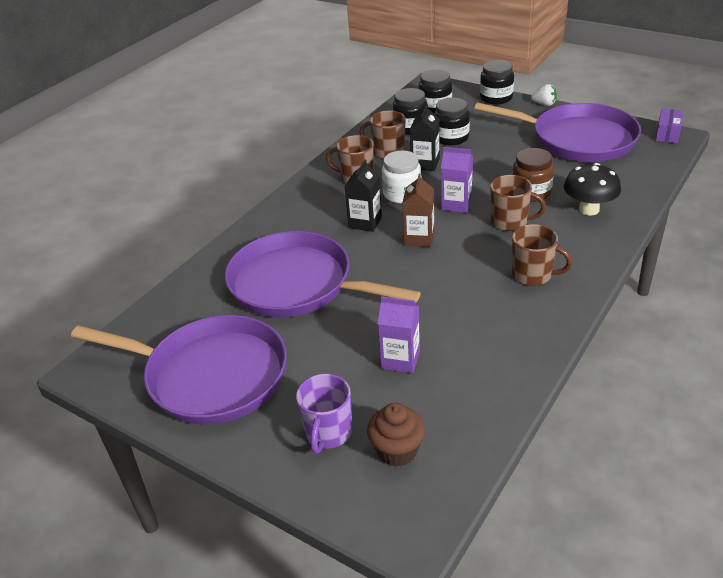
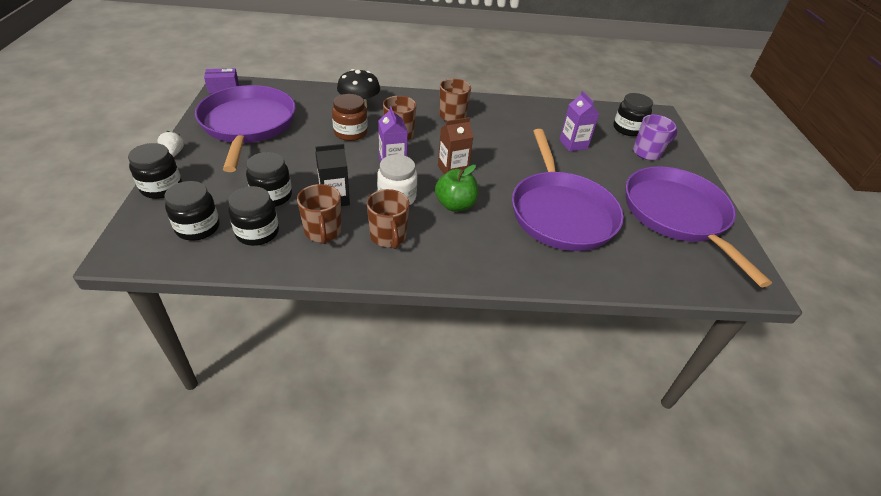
camera: 130 degrees left, 5 degrees up
(365, 222) = (455, 205): black carton -> green apple
(397, 451) = (627, 129): brown cupcake -> black jar

